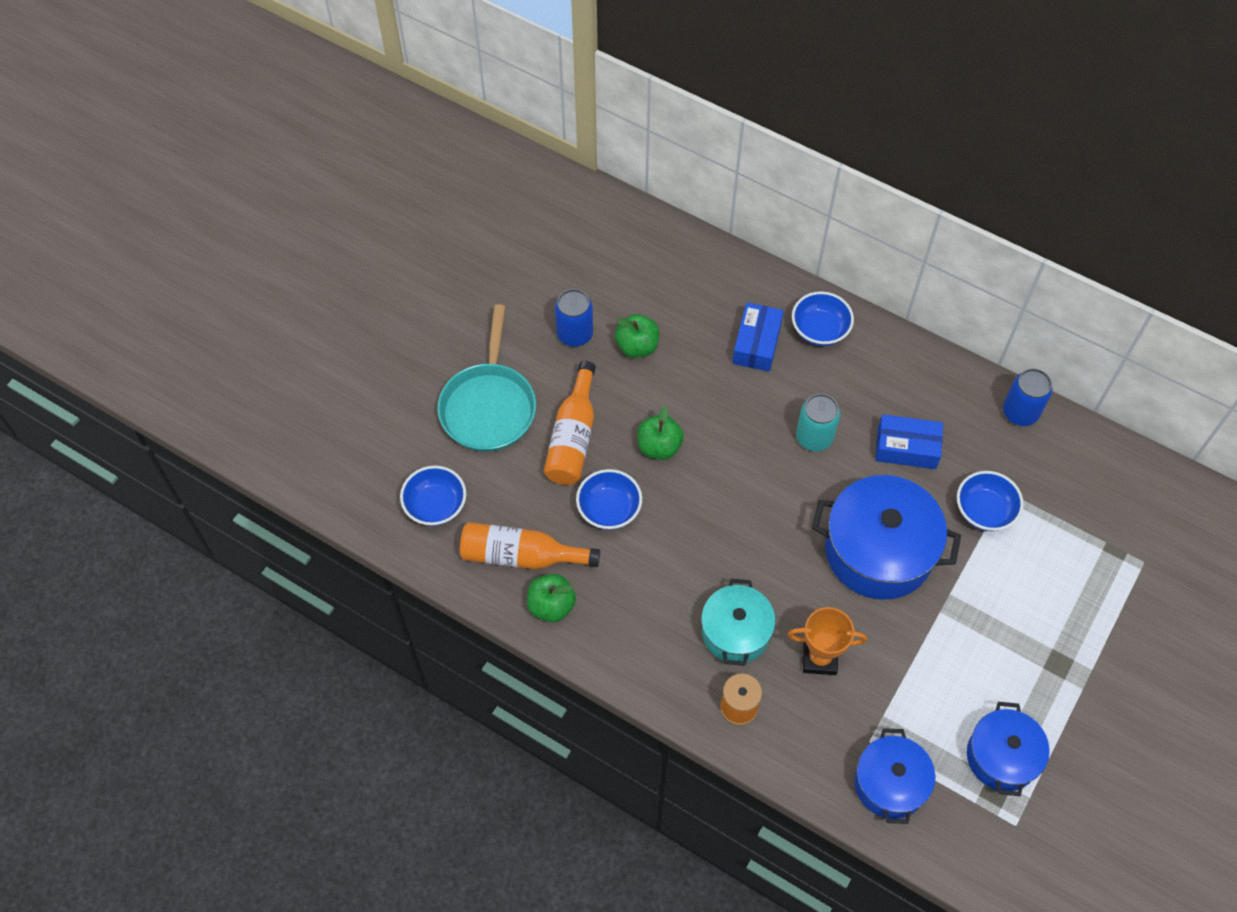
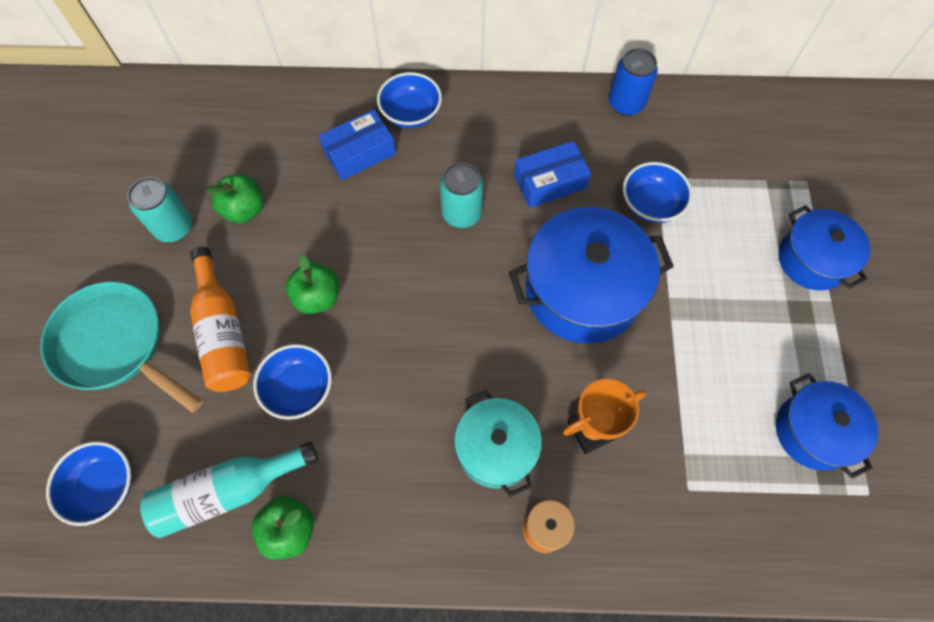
camera: 30 degrees left, 5 degrees up
(489, 406) = (116, 345): turquoise pan -> turquoise pan turned 150 degrees clockwise
(521, 555) = (228, 491): orange bottle -> turquoise bottle
(574, 334) = (174, 227): blue can -> turquoise can
(756, 343) = (359, 153): blue box -> blue box turned 75 degrees clockwise
(890, 783) = (734, 523): blue pot -> blue pot (812, 260)

